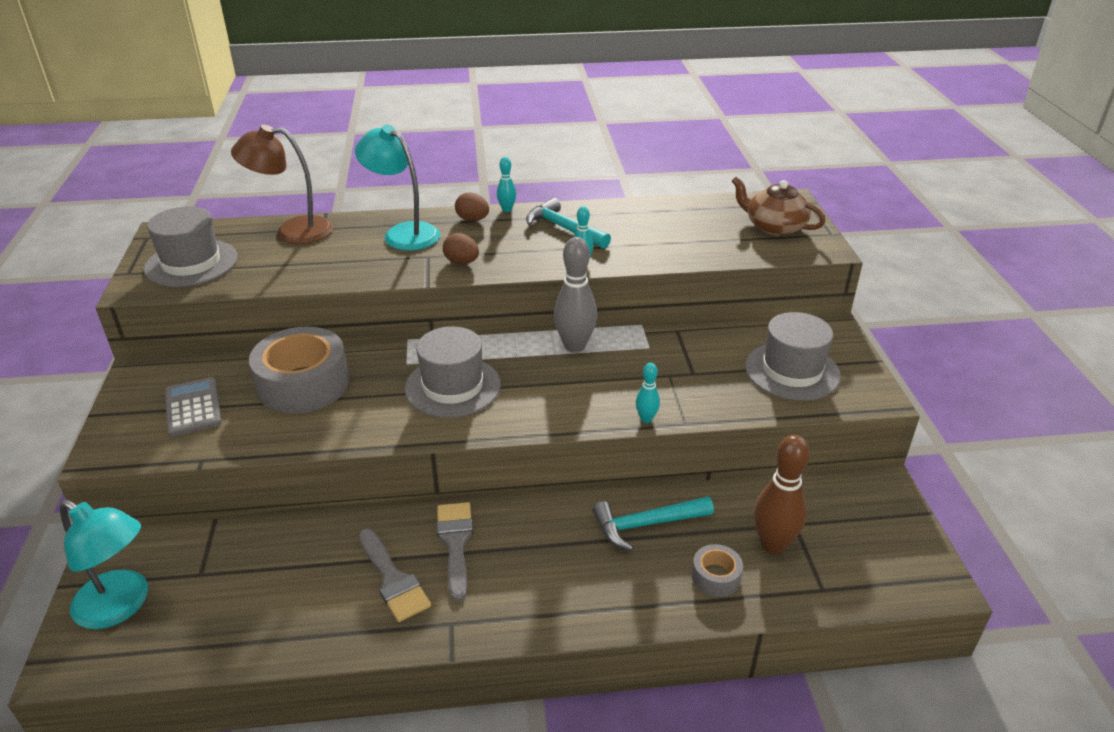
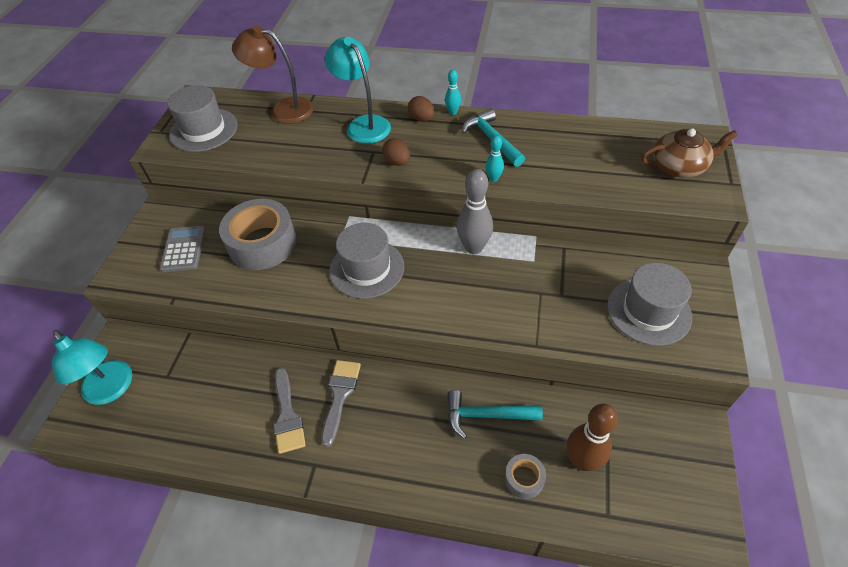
camera: 20 degrees right, 15 degrees up
(646, 419) = (505, 333): turquoise bowling pin -> none
(774, 227) = (679, 166): brown teapot -> brown teapot turned 120 degrees clockwise

